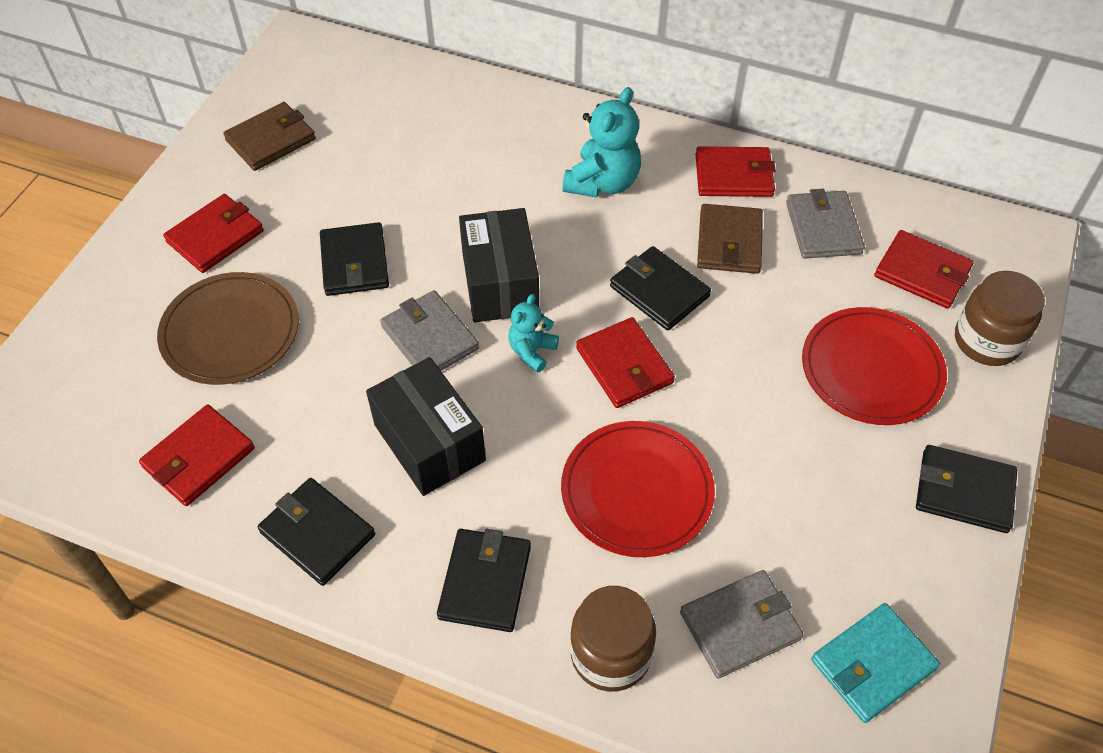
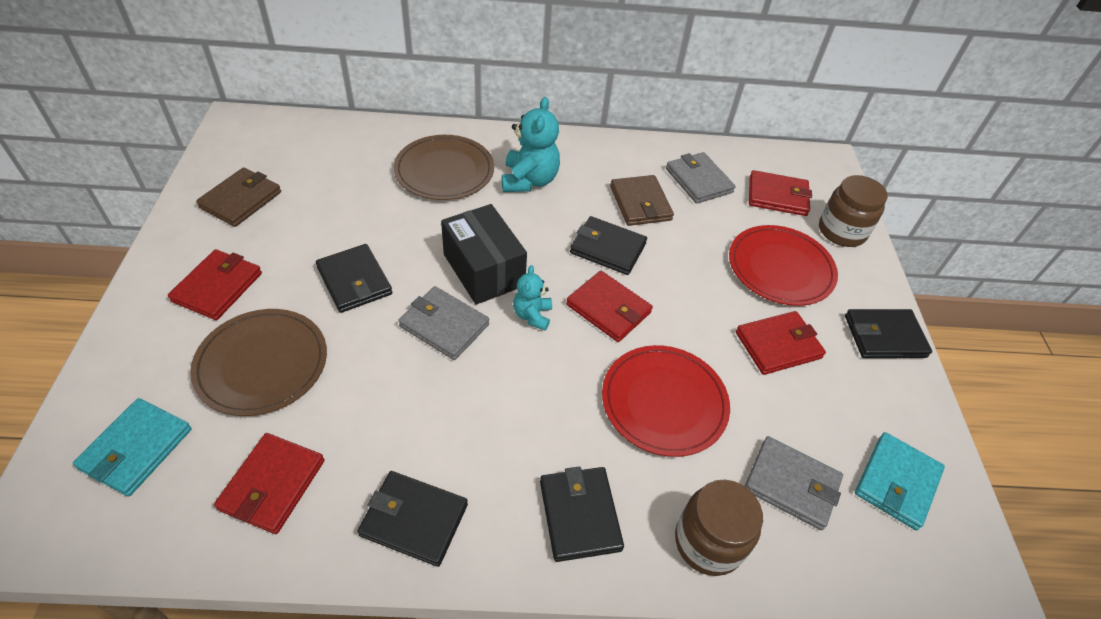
camera: 25 degrees left, 5 degrees down
(91, 386) = (136, 449): none -> turquoise wallet
(429, 442) = (481, 410): black box -> none
(506, 149) = (444, 171): none -> brown plate
(733, 175) = (620, 158): red wallet -> red wallet (778, 345)
(740, 625) = (791, 484): grey wallet -> grey wallet turned 75 degrees clockwise

